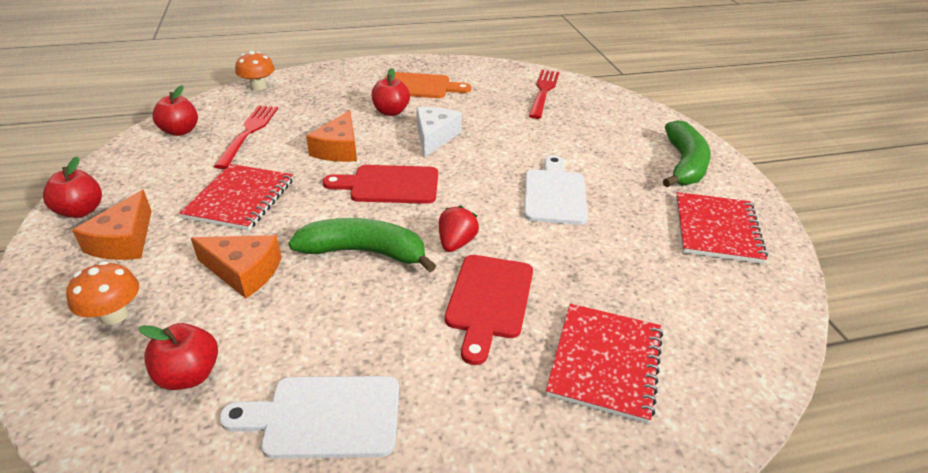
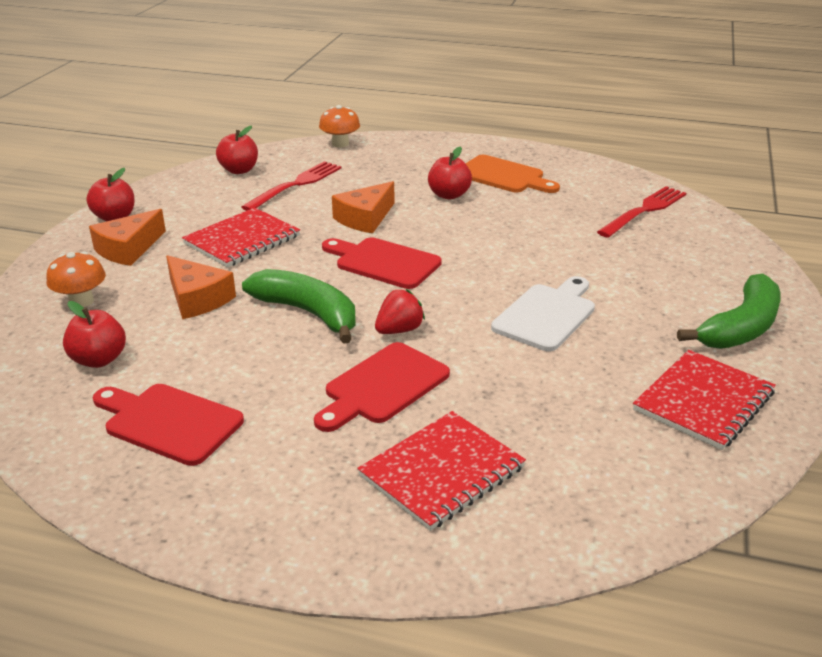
camera: 30 degrees right, 5 degrees down
(324, 416) = (168, 422): white cutting board -> red cutting board
(434, 137) = (471, 229): white cheese -> none

